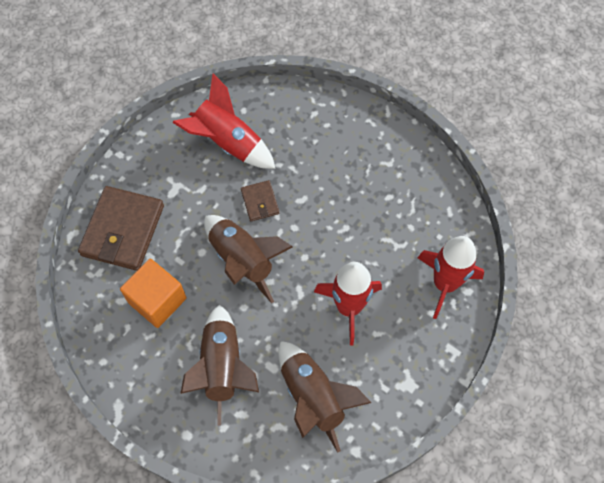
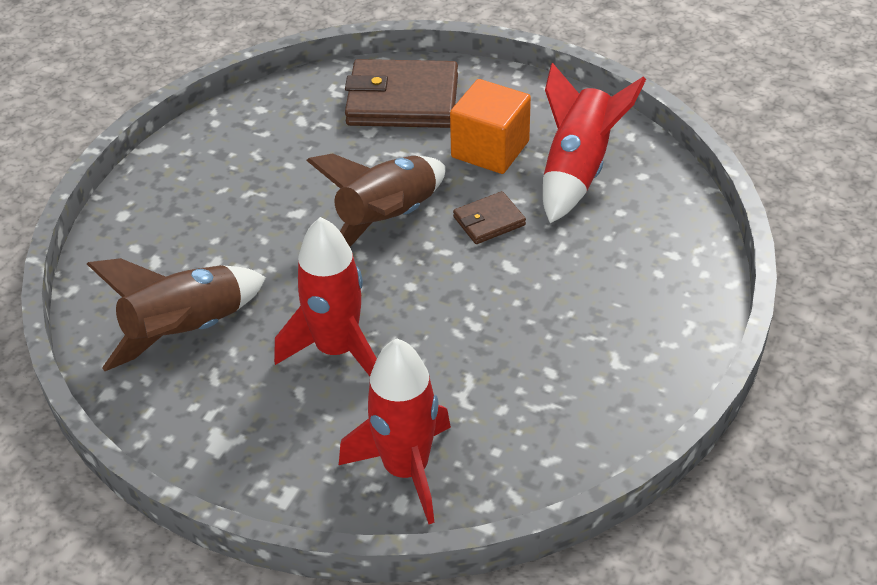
camera: 80 degrees right, 20 degrees down
(157, 300) = (307, 151): orange cube -> orange cube (490, 149)
(222, 367) = (221, 230): brown rocket -> none

